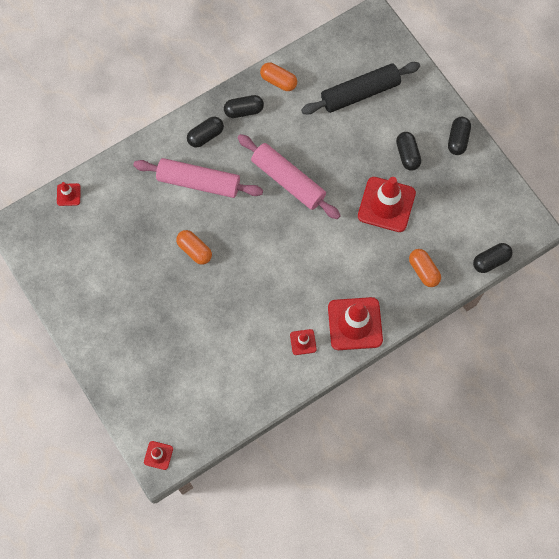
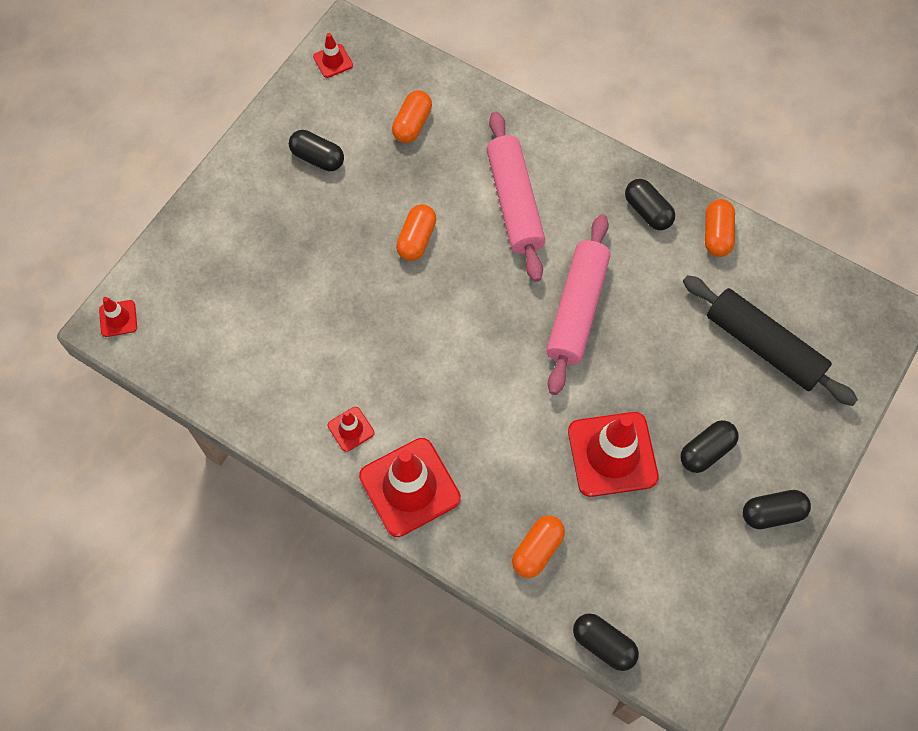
camera: 65 degrees right, 5 degrees down
(68, 194) = (418, 68): red traffic cone -> red traffic cone (333, 61)
(110, 217) = (412, 124): none -> orange capsule
(205, 136) = (584, 182): black capsule -> black capsule (317, 158)

